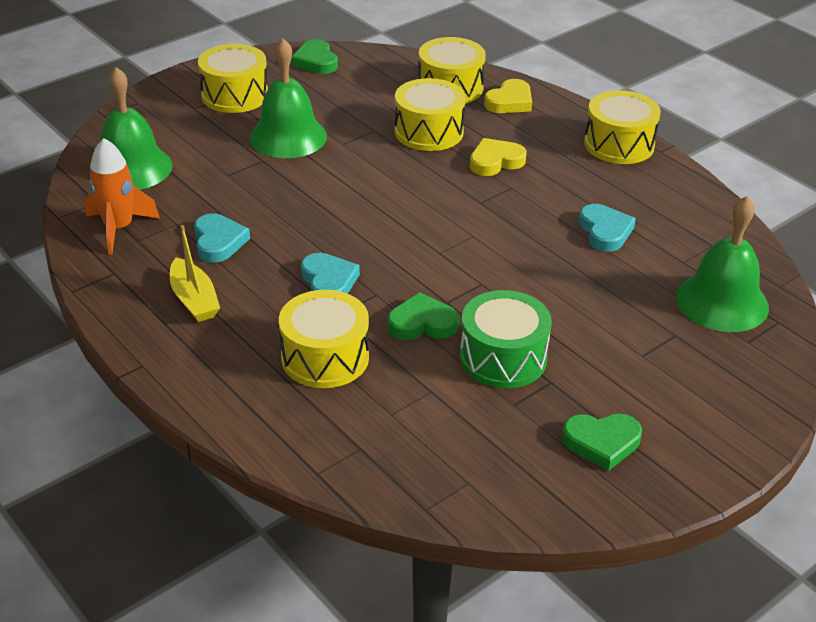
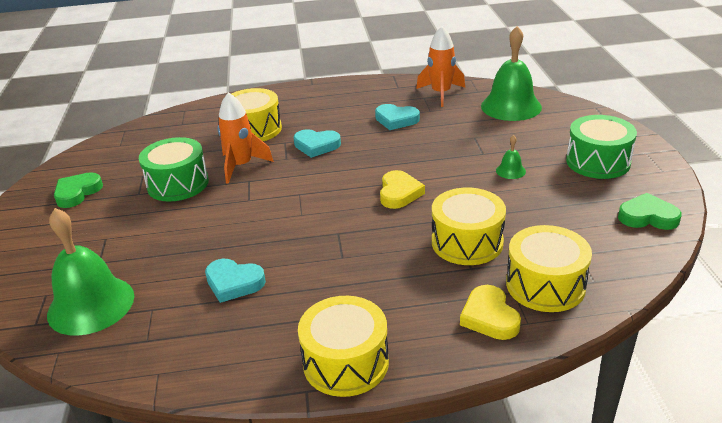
camera: 125 degrees right, 5 degrees down
(194, 300) = (348, 104): yellow boat -> none
(235, 95) = (598, 162): yellow drum -> green drum
(288, 136) = (510, 171): green bell -> green bell, size x0.42
(422, 323) = (241, 166): green heart -> orange rocket
(495, 161) = (387, 263): yellow heart -> yellow heart (399, 193)

